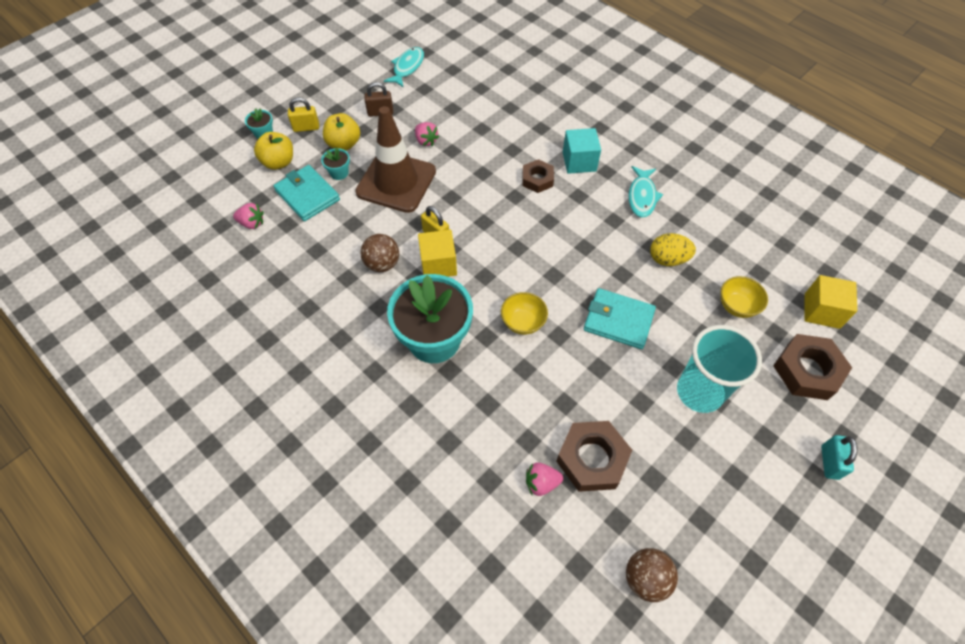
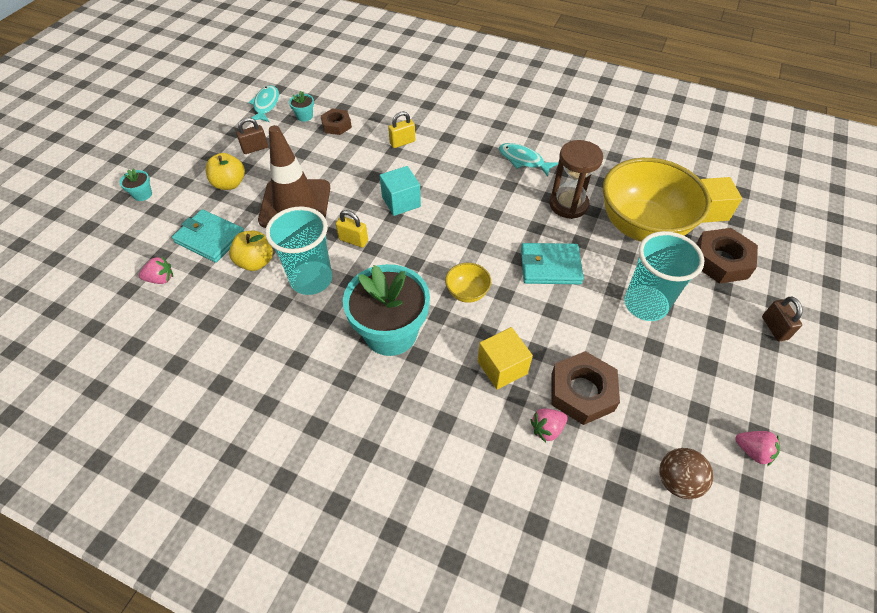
camera: 20 degrees left, 5 degrees down
(278, 162) = (168, 216): yellow apple -> yellow apple (256, 262)
(306, 128) = (185, 178): yellow padlock -> yellow padlock (402, 142)
(339, 173) = (235, 210): turquoise flower pot -> turquoise flower pot (304, 116)
(382, 264) = (311, 279): brown ball -> turquoise cup
(426, 141) = (309, 162): pink strawberry -> pink strawberry (752, 451)
(438, 264) = (366, 264): yellow cube -> yellow cube (502, 367)
(537, 179) = (427, 169): brown nut -> brown nut (336, 125)
(579, 161) = (457, 146): turquoise cube -> turquoise cube (401, 202)
(642, 196) = (523, 160): turquoise fish -> turquoise fish turned 135 degrees clockwise
(668, 259) = (568, 204): yellow egg -> brown hourglass
(736, 306) = (642, 226): yellow bowl -> yellow bowl, size x2.40
(829, 462) = (774, 328): turquoise padlock -> brown padlock

